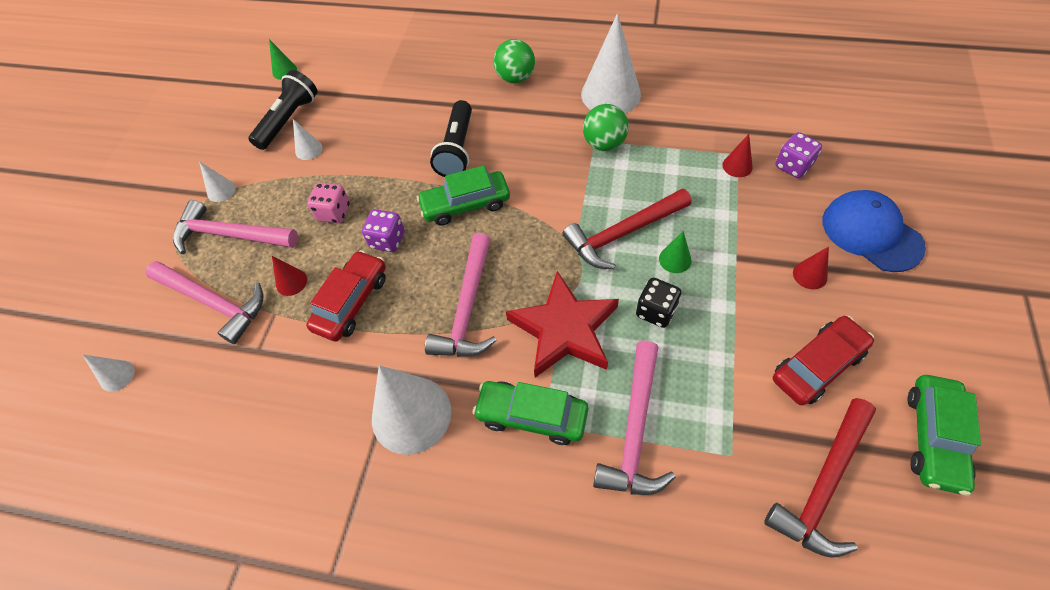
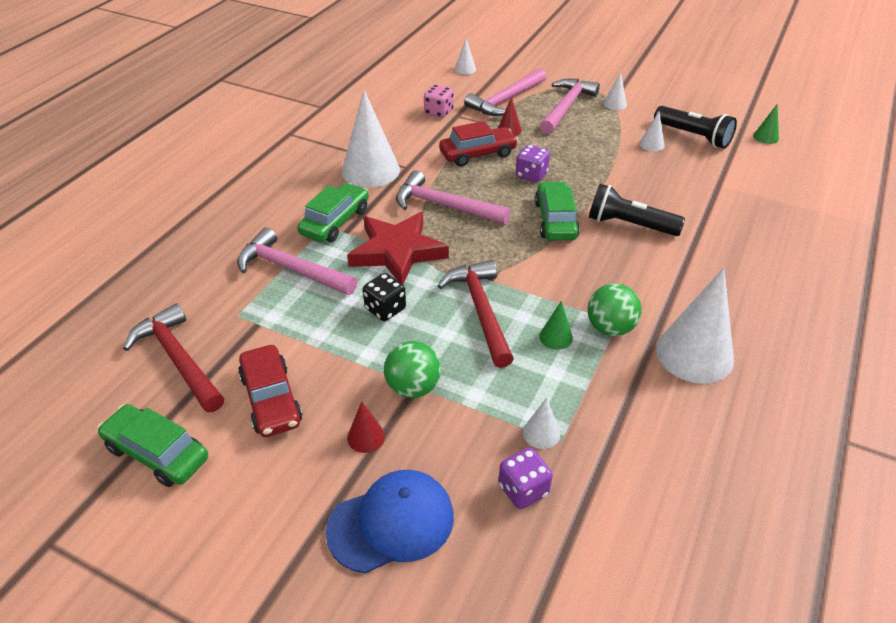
camera: 100 degrees right, 15 degrees down
(334, 212) = (572, 152): pink dice -> pink dice (438, 112)
(352, 302) = (478, 154): red car -> red car turned 60 degrees counterclockwise
(515, 78) = (736, 282): green ball -> green ball (413, 387)
(675, 259) = (434, 338): green cone -> green cone (556, 337)
(737, 166) = (541, 433): red cone -> white cone

